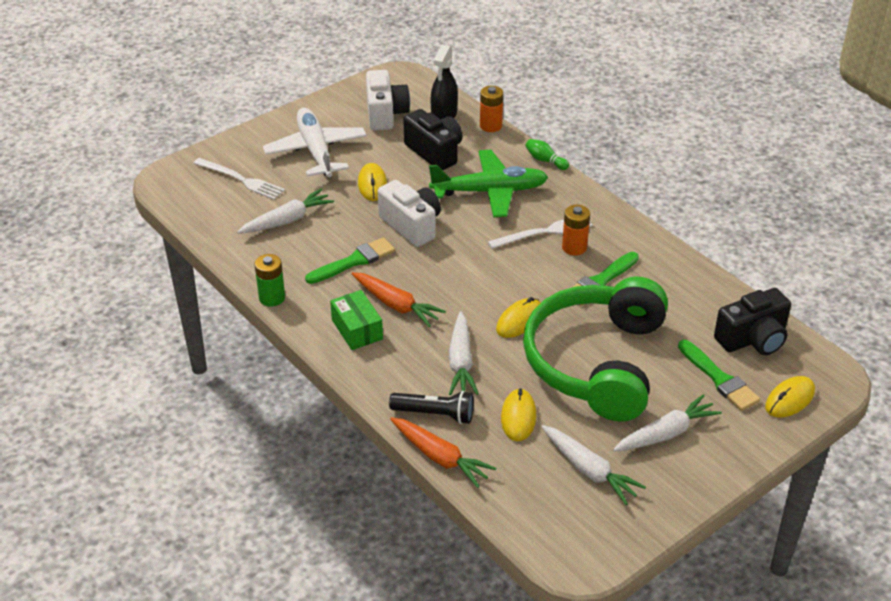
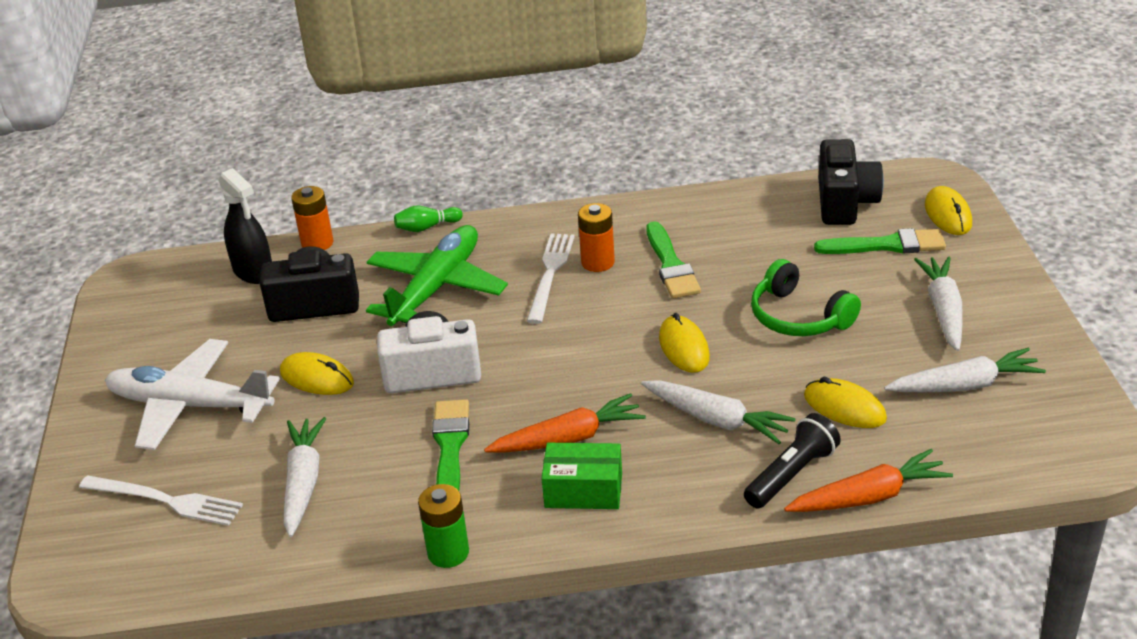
camera: 55 degrees left, 5 degrees down
(241, 180) = (165, 500): white fork -> white fork turned 45 degrees clockwise
(385, 114) = (190, 317): white camera -> none
(596, 362) = (798, 317): green headphones -> green headphones, size x0.50

